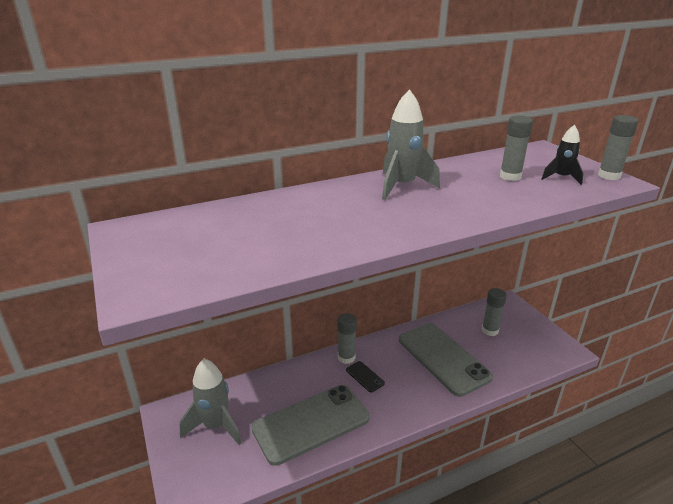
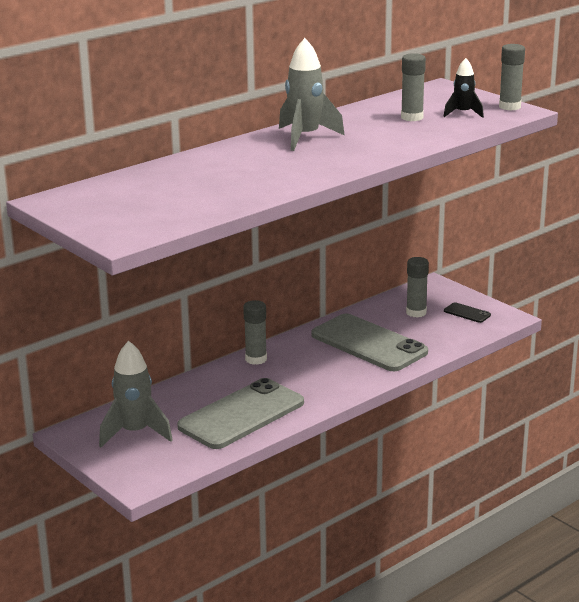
camera: 15 degrees left, 5 degrees down
(365, 376) = (284, 371): black phone -> black phone (467, 313)

